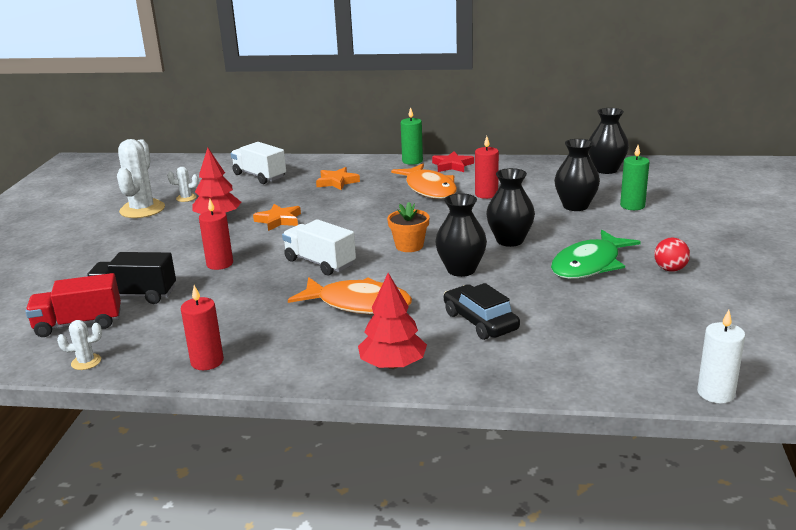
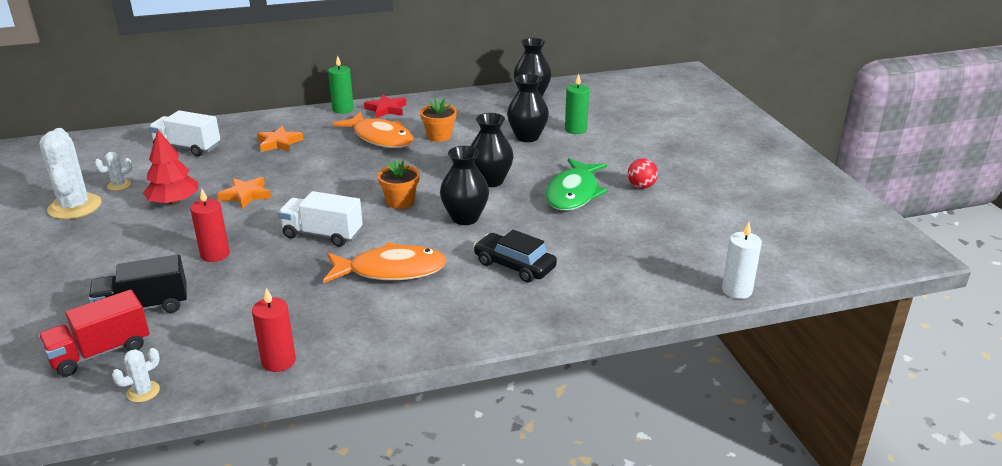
camera: 25 degrees left, 5 degrees up
(393, 364) = (463, 323): red tree -> none
(486, 194) = (439, 136): red candle -> orange flower pot

